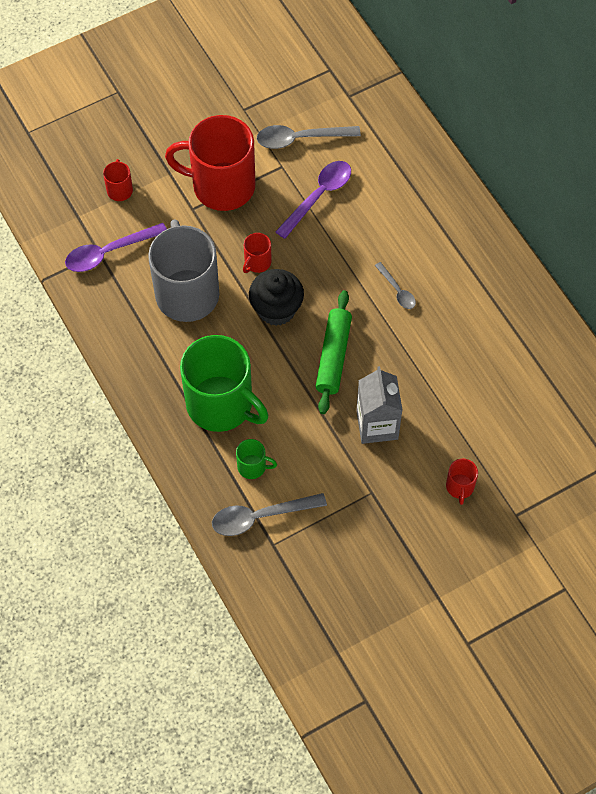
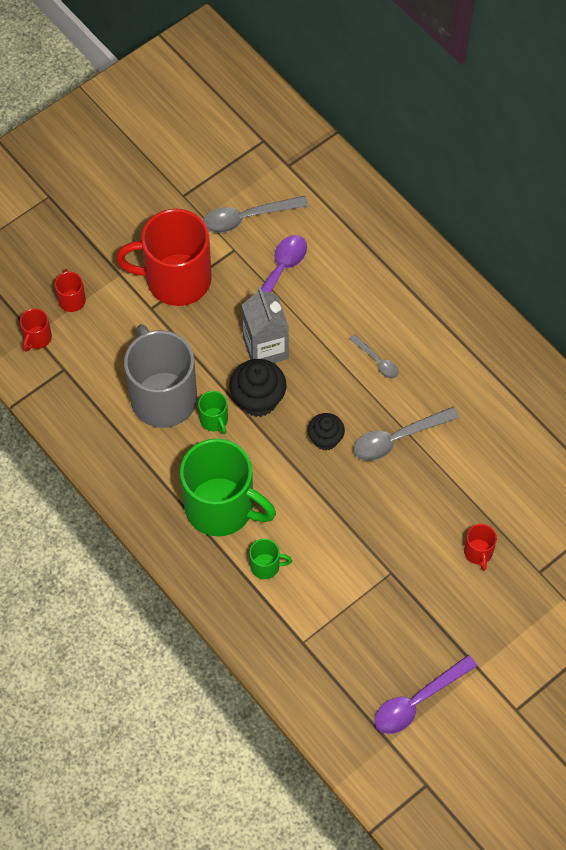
camera: 10 degrees left, 0 degrees up
(109, 252) = (74, 367): purple spoon -> purple spoon (417, 701)
(231, 322) = (214, 420): none -> green mug
(257, 262) = (228, 354): red mug -> red mug (37, 338)
(260, 516) = (284, 616): grey spoon -> grey spoon (397, 438)
(333, 356) = (325, 439): green rolling pin -> black cupcake
(377, 425) = (383, 502): grey carton -> grey carton (265, 348)

